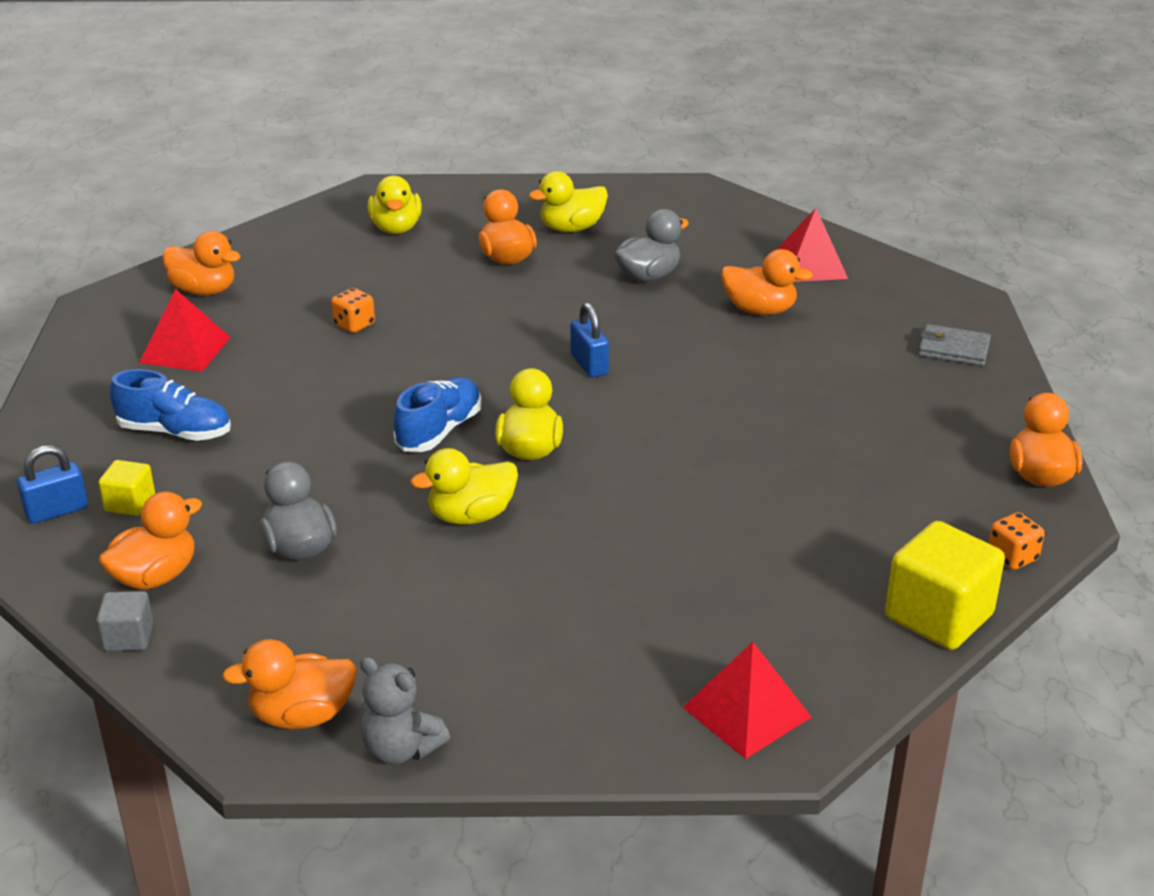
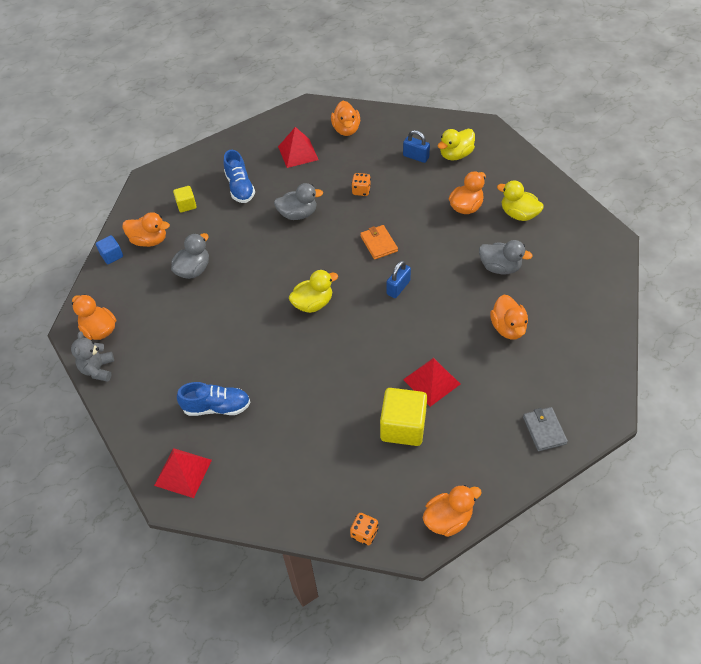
camera: 60 degrees right, 20 degrees up
(57, 511) = (168, 189): blue padlock -> blue padlock (416, 157)
(128, 638) = (112, 255): grey cube -> blue cube
(321, 397) = (298, 214): none -> grey duck
(439, 431) = (303, 266): blue shoe -> blue shoe (216, 407)
(471, 516) = (251, 310): yellow duck -> none
(483, 349) = (378, 244): none -> orange wallet
(810, 265) = (576, 327): red pyramid -> red pyramid (431, 381)
(938, 616) = (295, 519): yellow cube -> yellow cube (403, 427)

